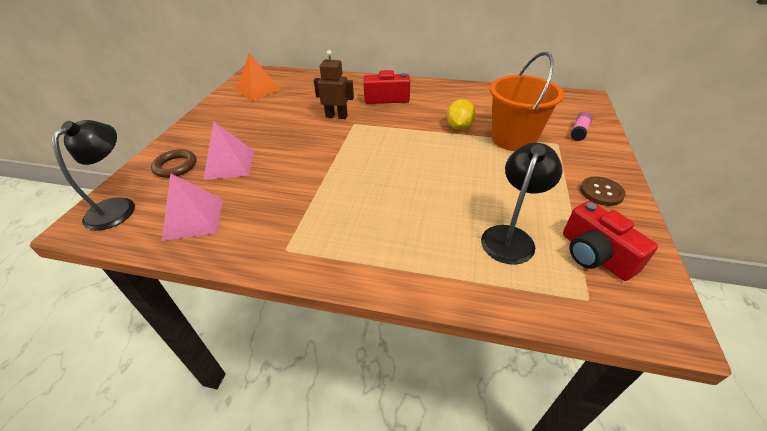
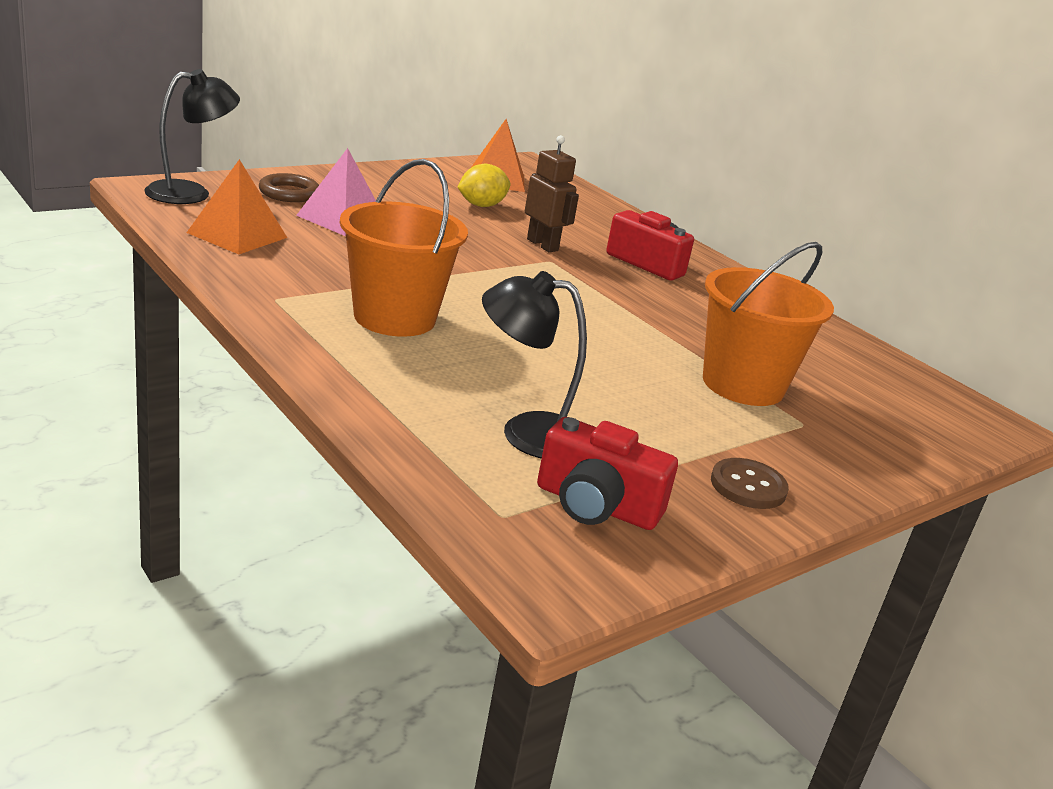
camera: 35 degrees right, 15 degrees down
(193, 218) = (237, 235): pink pyramid -> orange pyramid
(355, 212) = (394, 317): none -> orange bucket
(459, 127) = (689, 335): yellow lemon -> yellow lemon (481, 205)
(510, 236) = (526, 433): black lamp -> black lamp turned 150 degrees counterclockwise
(579, 132) = (876, 437): pink glue stick -> none
(594, 255) = (596, 505): red camera -> red camera turned 75 degrees counterclockwise

